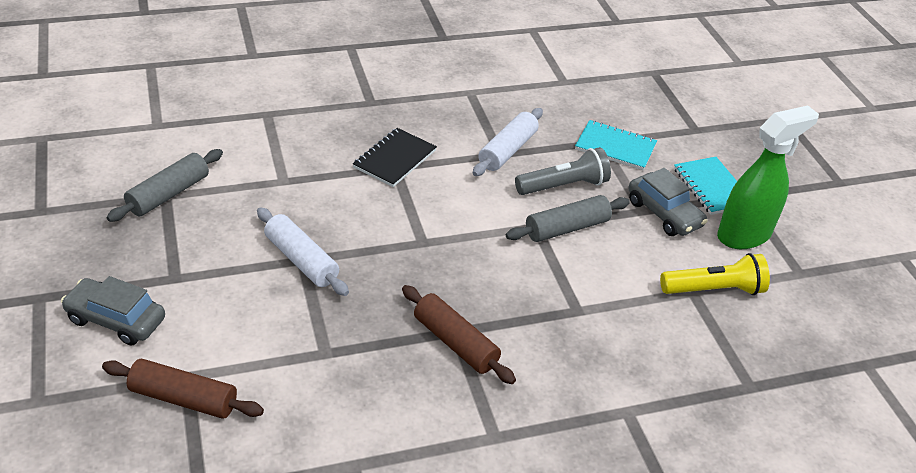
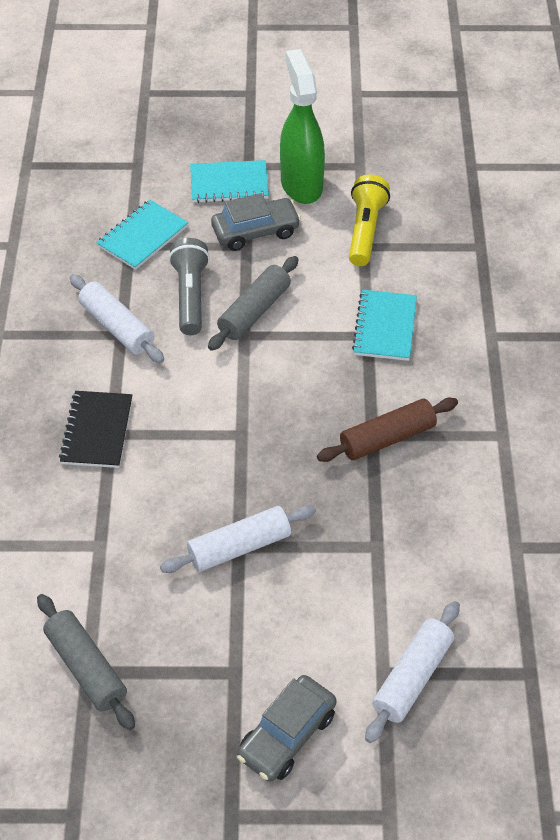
camera: 70 degrees left, 10 degrees up
(183, 399) = (412, 677): brown rolling pin -> white rolling pin
(395, 159) = (97, 431): black notebook -> black notebook turned 45 degrees clockwise
(566, 228) = (254, 311): grey rolling pin -> grey rolling pin turned 45 degrees clockwise
(594, 322) = (385, 327): none -> turquoise notebook

